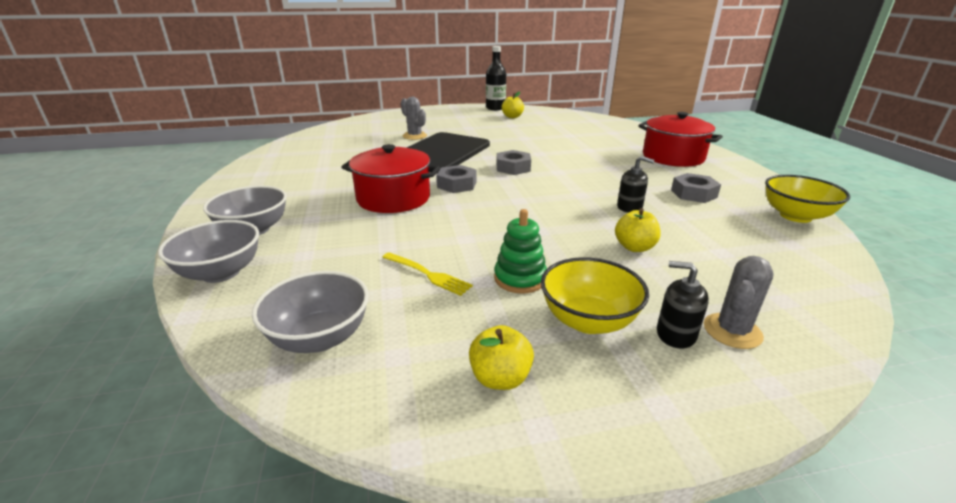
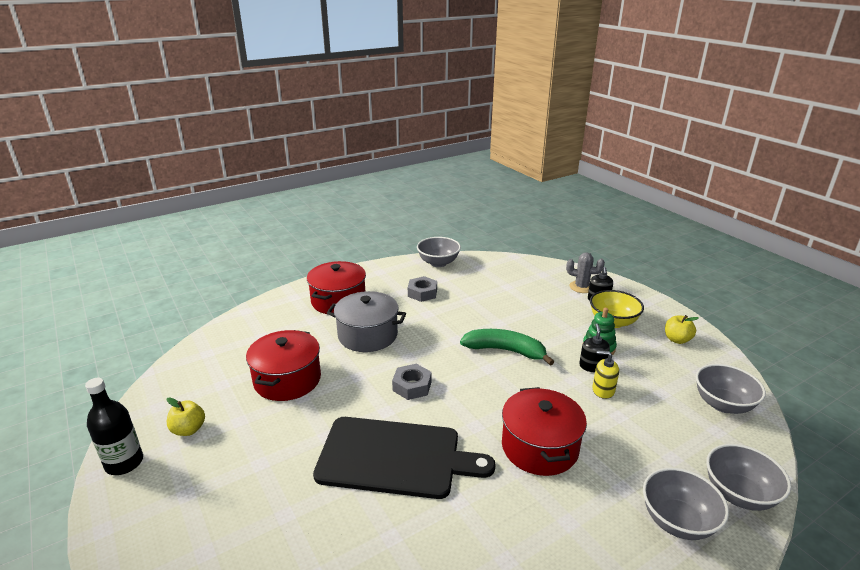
camera: 110 degrees left, 0 degrees up
(414, 136) = (320, 514): grey cactus -> none
(428, 274) = (630, 384): yellow fork -> none
(434, 251) = (603, 390): none -> yellow soap dispenser
(457, 185) = (479, 413): grey nut -> none
(546, 215) = (505, 350): none -> green banana
(548, 136) = (287, 380): none -> red pot
(602, 161) = (368, 335): none -> grey pot
(629, 207) = (465, 317): black soap dispenser -> black soap dispenser (592, 366)
(634, 247) = (525, 312): yellow apple -> none
(795, 216) = (438, 263): yellow bowl -> grey bowl

